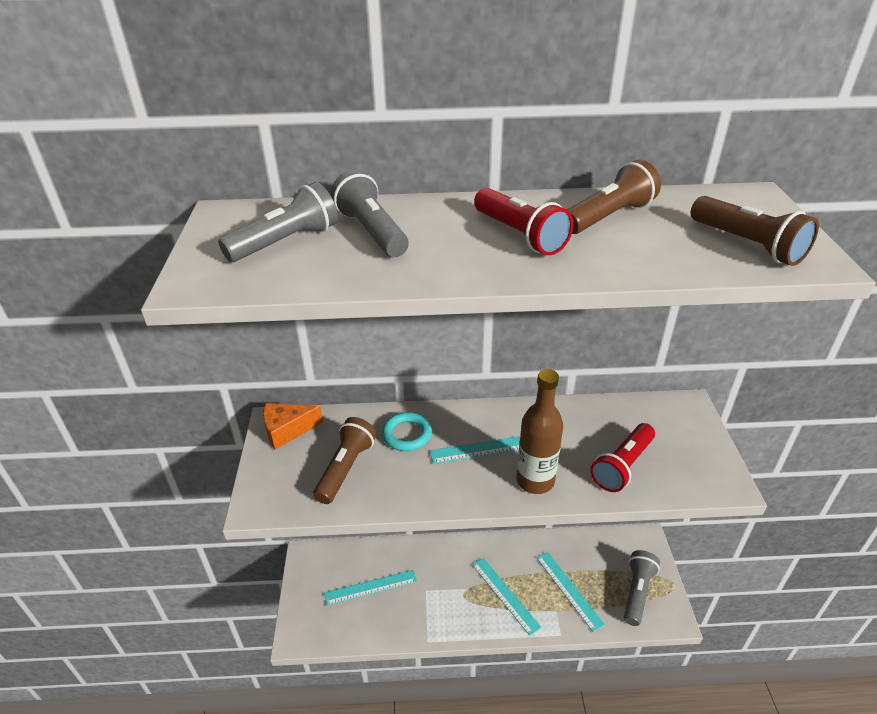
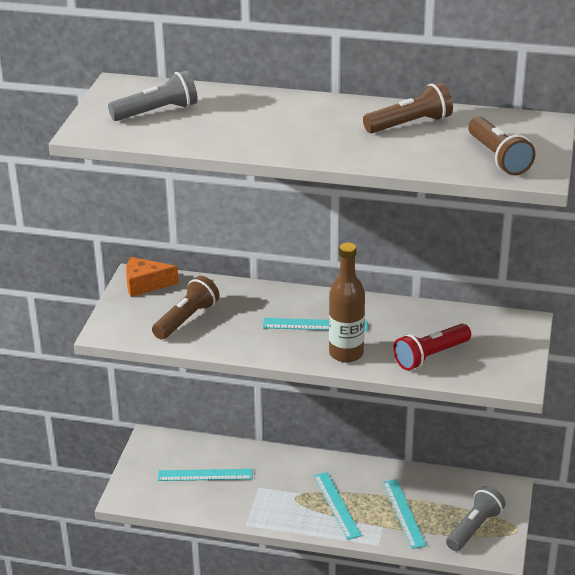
camera: 15 degrees right, 5 degrees down
(371, 232) = (222, 112): grey flashlight -> none
(407, 434) = (249, 304): turquoise ring -> none
(520, 235) = (331, 129): red flashlight -> none

